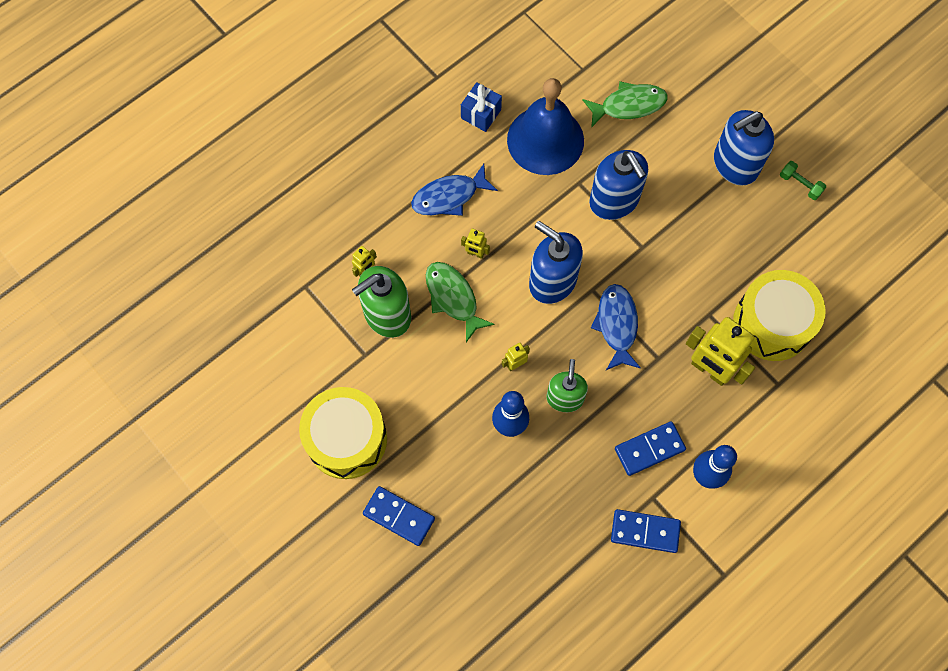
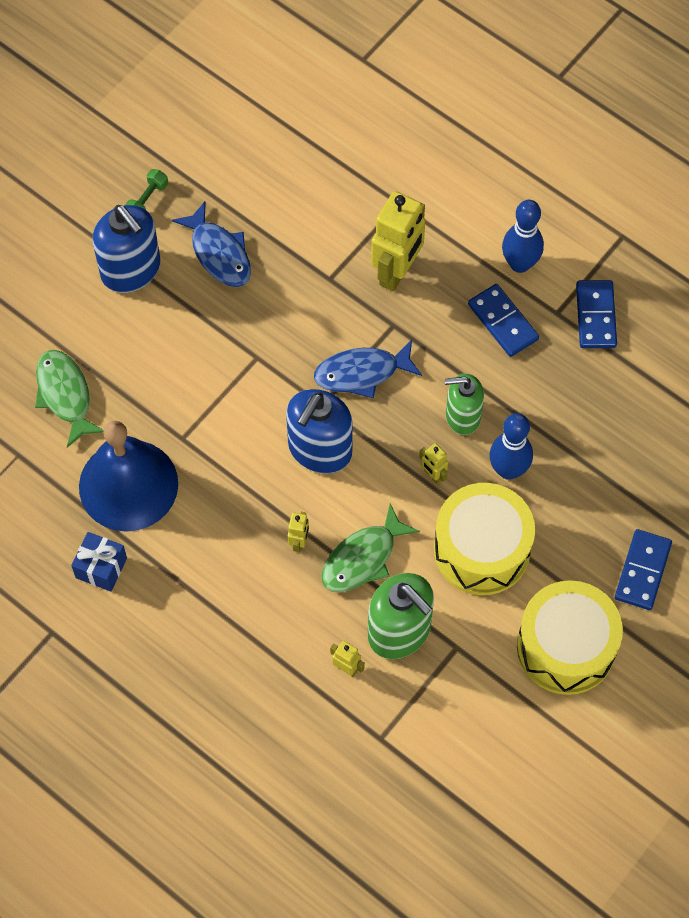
camera: 100 degrees left, 5 degrees down
(449, 196) = (226, 586): blue fish -> blue fish (219, 253)
(614, 201) = (201, 395): blue soap dispenser -> none
(772, 323) = (328, 215): yellow drum -> yellow drum (481, 549)

